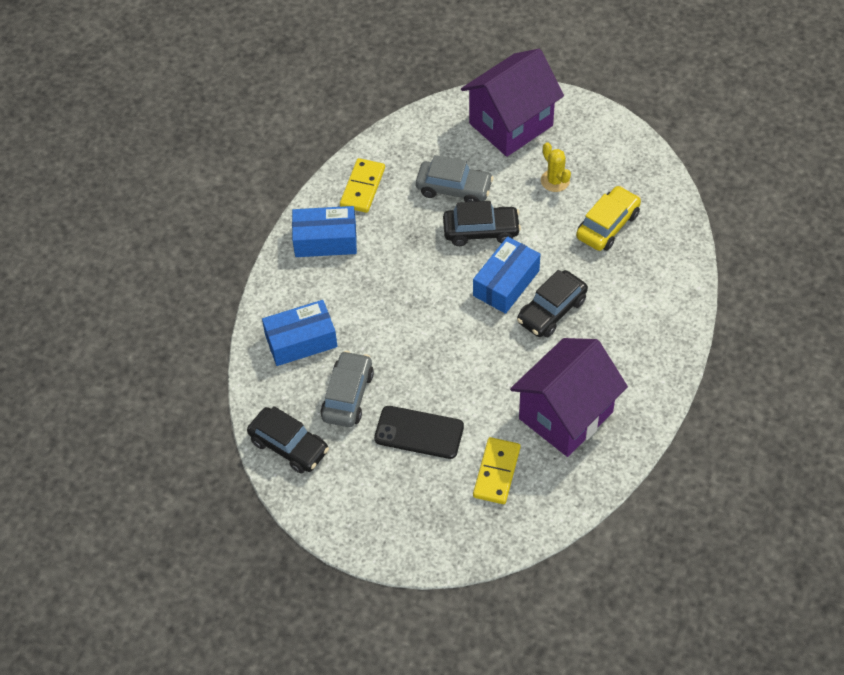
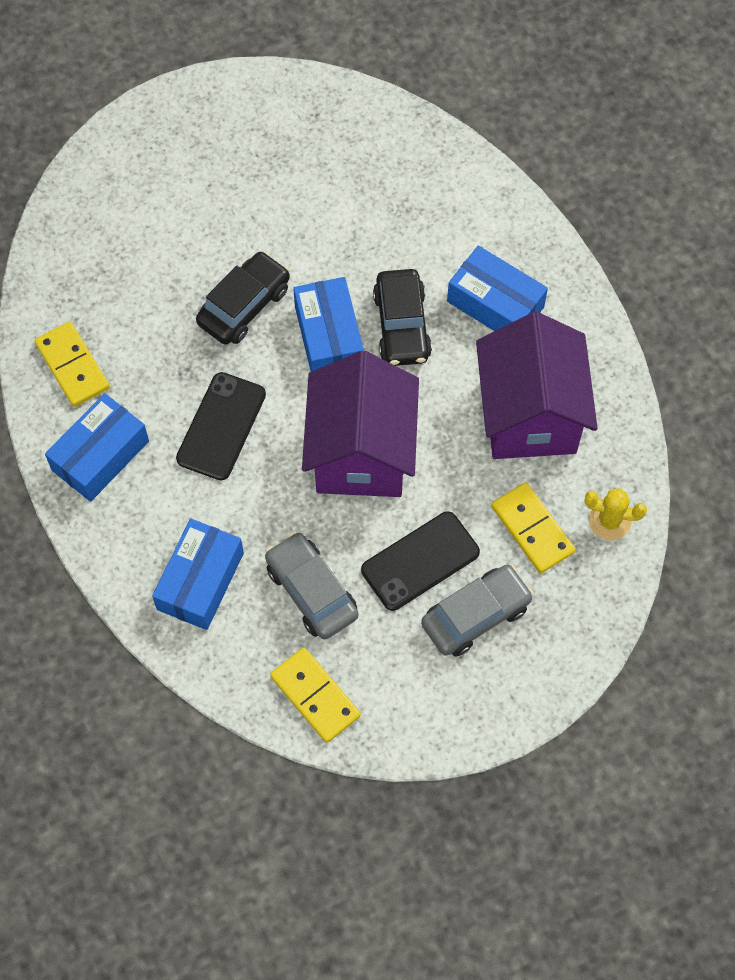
camera: 50 degrees left, 10 degrees up
(289, 446) = (315, 696): black car -> yellow domino
(399, 278) = (221, 426): none -> black phone
(454, 189) = (167, 285): grey car -> grey car (476, 615)
(511, 124) = (145, 169): purple house -> purple house (361, 453)
(555, 181) = (255, 191): yellow cactus -> yellow cactus (609, 521)
(608, 225) = (356, 193): yellow car -> none
(616, 344) = (495, 304): none -> blue box

